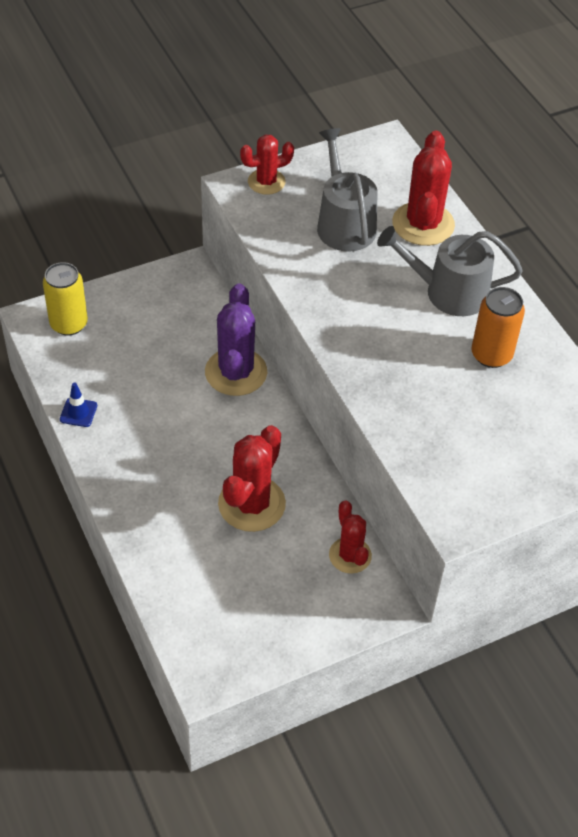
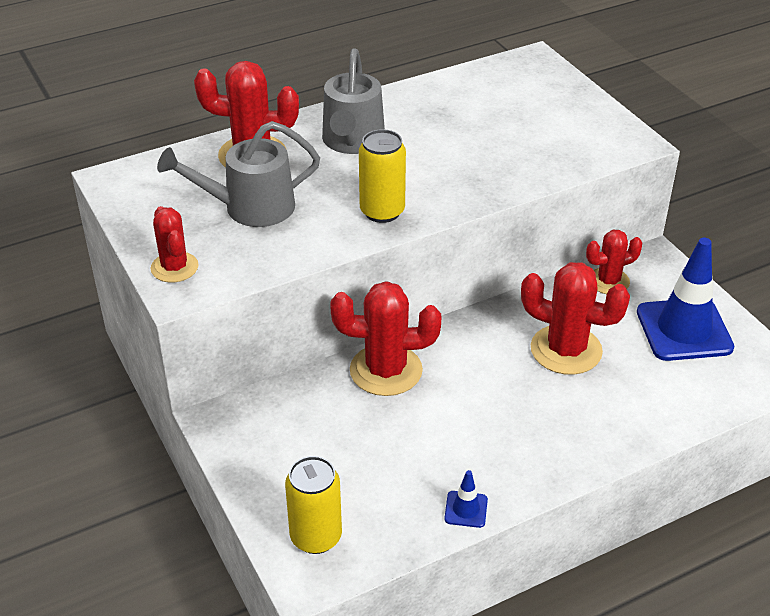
camera: 90 degrees left, 10 degrees down
(236, 372) = (386, 370): purple cactus -> red cactus
(274, 608) = (684, 330): none -> blue traffic cone
(336, 307) = (382, 211): none -> yellow can
(491, 355) = (433, 119): orange can -> none

